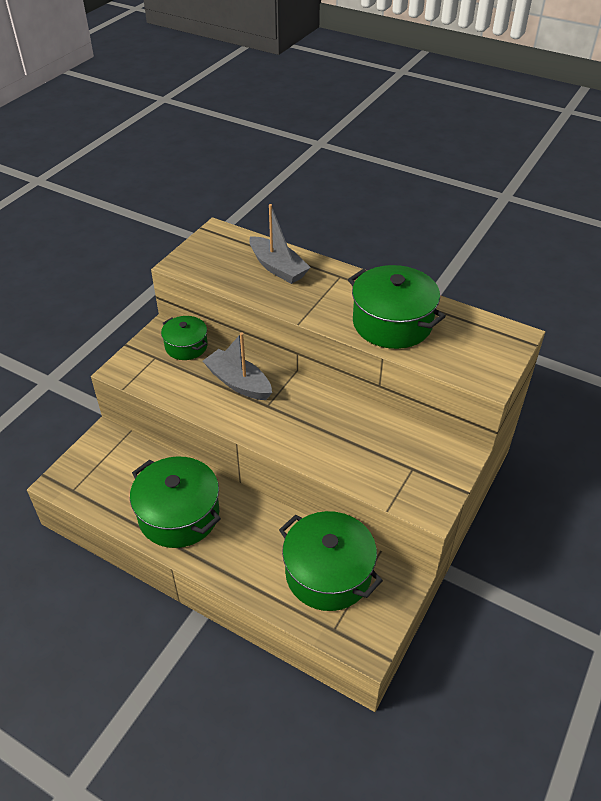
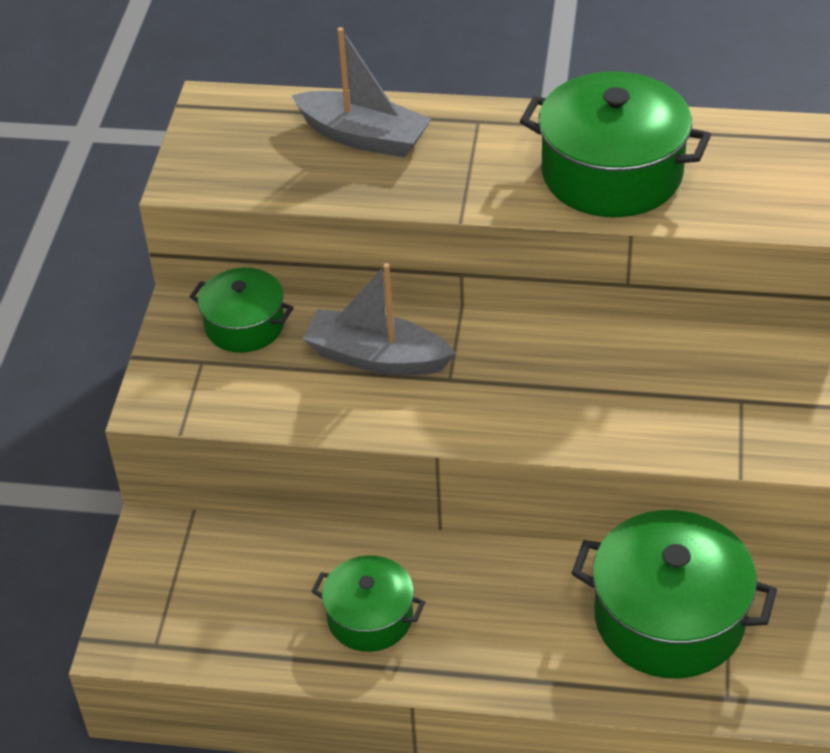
camera: 20 degrees left, 0 degrees up
(179, 515) = (370, 617): green pot -> green pot, size x0.58

